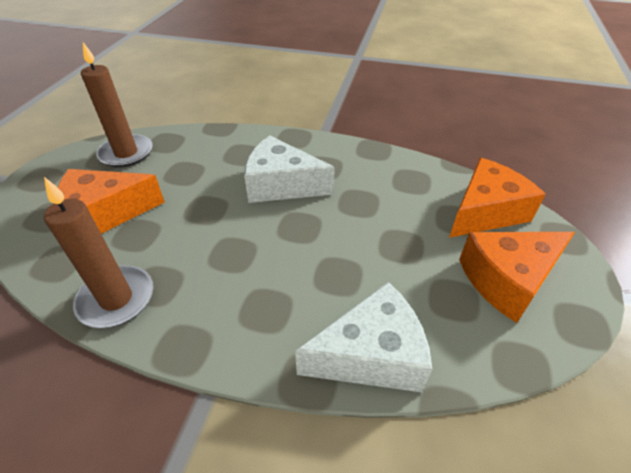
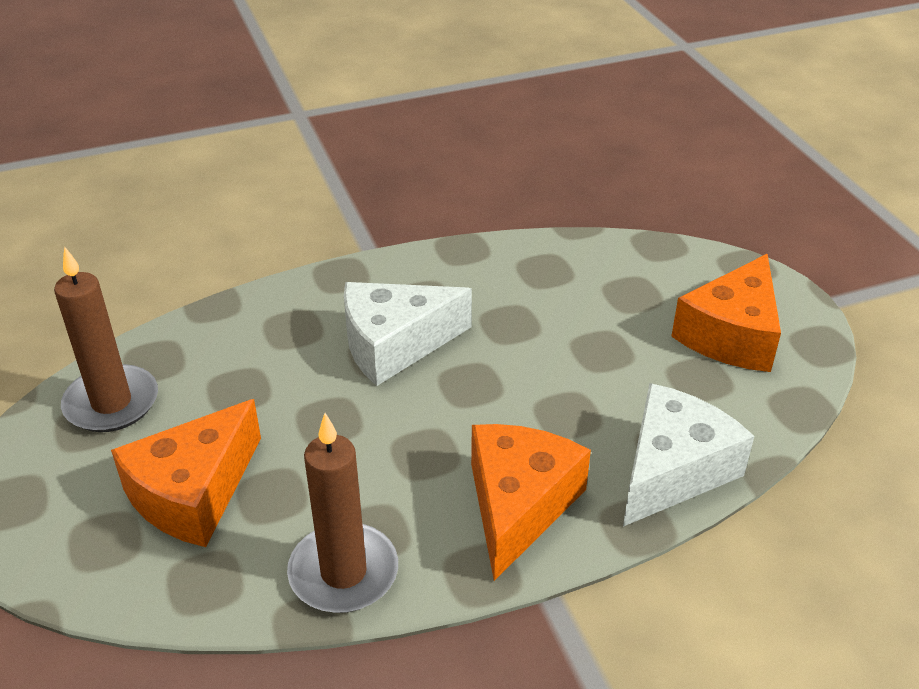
camera: 35 degrees left, 5 degrees down
(485, 212) = (654, 272): orange cheese -> orange cheese (518, 505)

